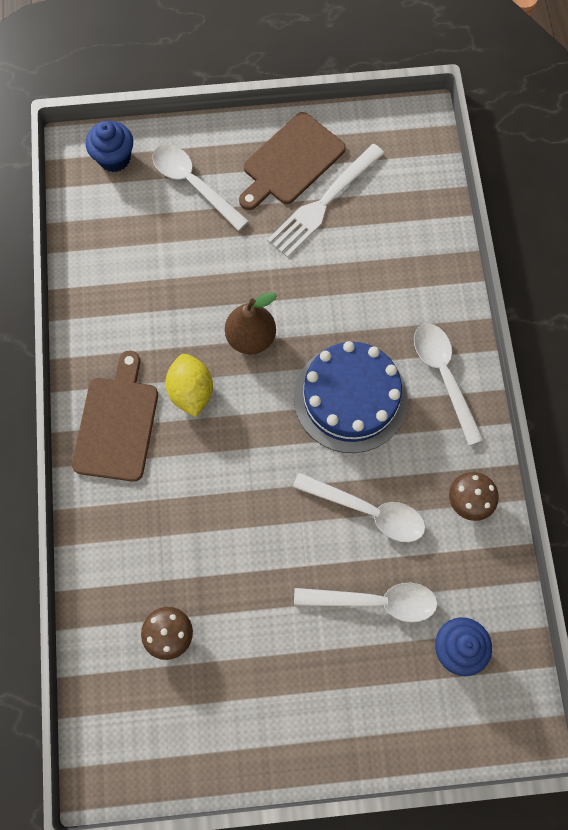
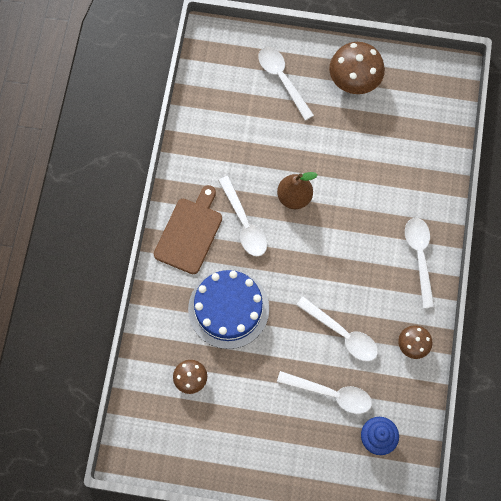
camera: 15 degrees right, 0 degrees up
(114, 158) = (232, 47): blue cupcake -> none
(191, 391) = (244, 224): yellow lemon -> white spoon
(291, 162) = (354, 79): brown cutting board -> brown mushroom
(323, 203) = (369, 115): white fork -> none
(350, 398) = (351, 255): blue cake -> blue cake (228, 309)

